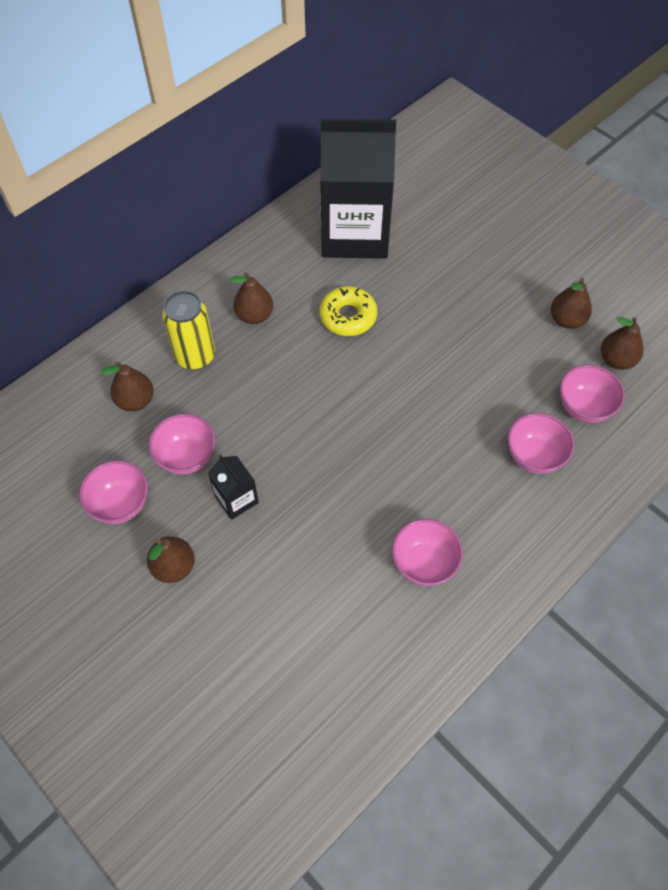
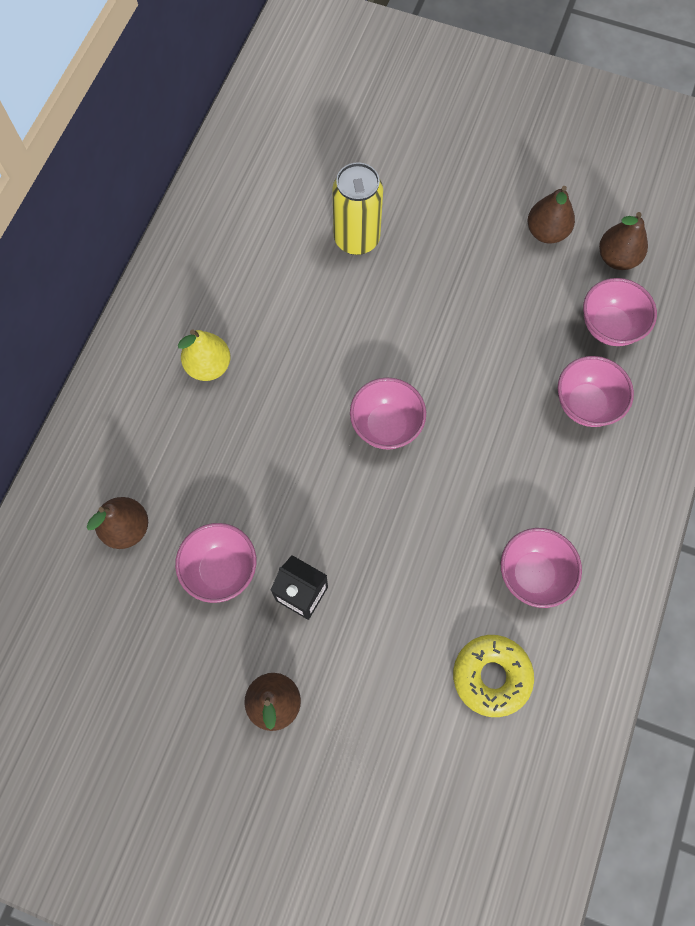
camera: 25 degrees left, 10 degrees up
(120, 504) = (176, 659): pink bowl -> pink bowl (386, 426)
(195, 356) = (167, 444): yellow can -> yellow can (356, 239)
(254, 315) = (208, 366): brown pear -> yellow pear
(348, 316) = (314, 324): yellow donut -> yellow donut (491, 676)
(355, 233) = (270, 218): black carton -> none

